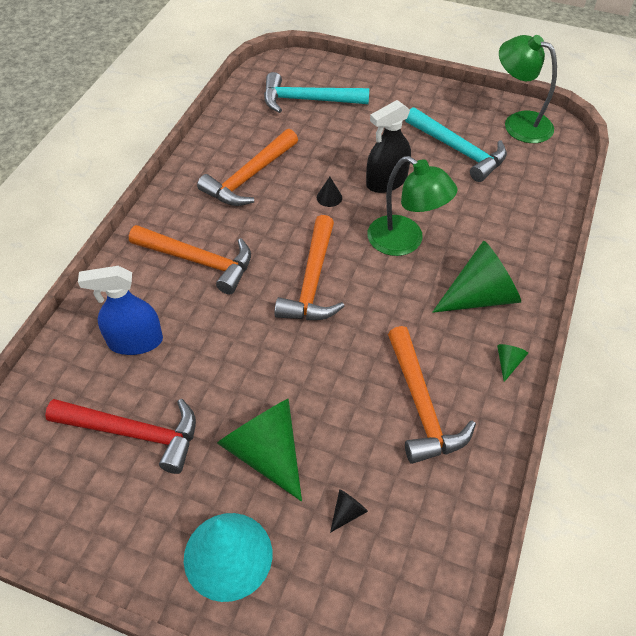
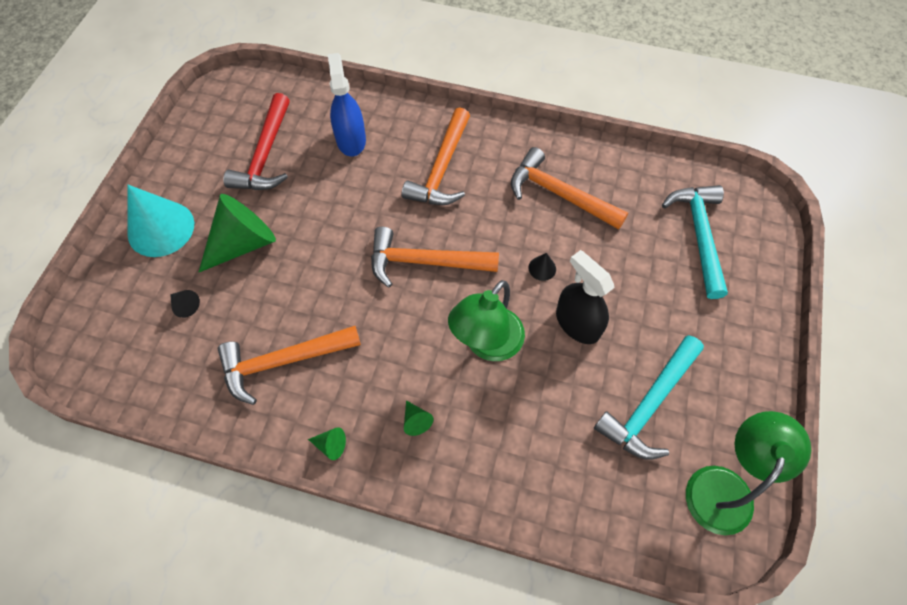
camera: 85 degrees right, 10 degrees up
(480, 296) = (416, 421): green cone -> green cone, size x0.41

